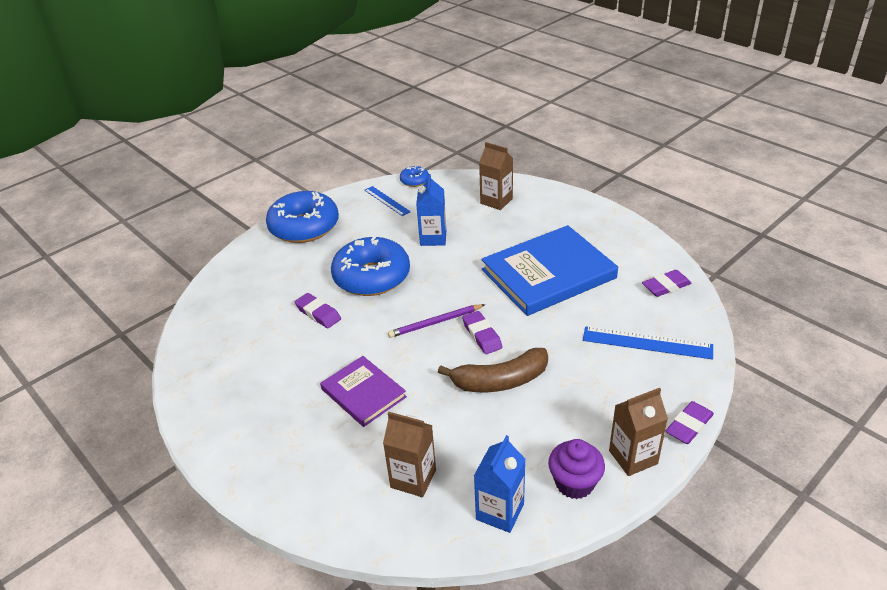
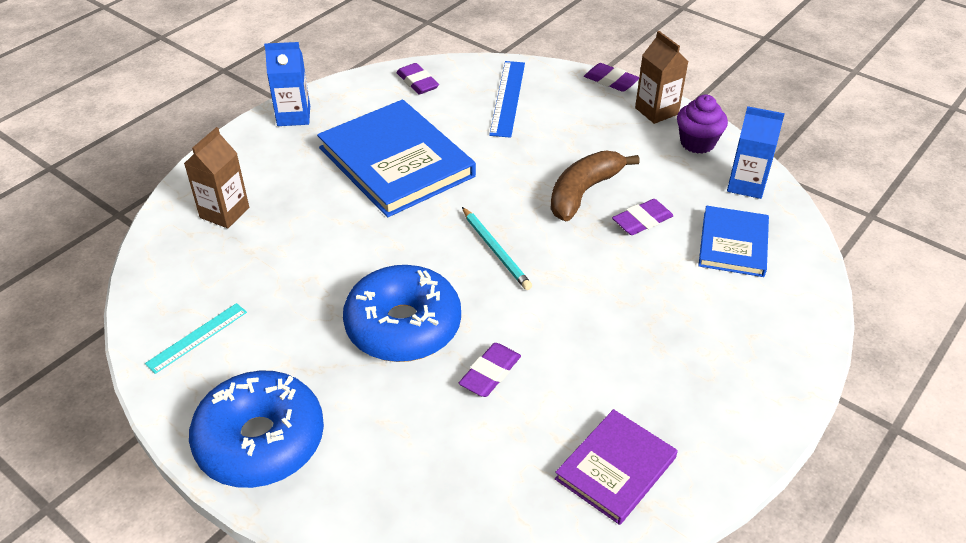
camera: 100 degrees left, 5 degrees up
(363, 393) = (629, 300): purple book -> purple book (615, 468)
(386, 201) = (197, 337): blue ruler -> turquoise ruler
(413, 478) = (733, 244): brown carton -> blue book
(414, 180) = (140, 309): blue donut -> none
(433, 238) = (311, 270): blue carton -> blue carton (294, 116)
(435, 323) = (496, 250): purple pencil -> turquoise pencil
(482, 335) = (513, 210): purple eraser -> purple eraser (642, 221)
(500, 381) = (583, 192): brown banana -> brown banana turned 120 degrees counterclockwise

